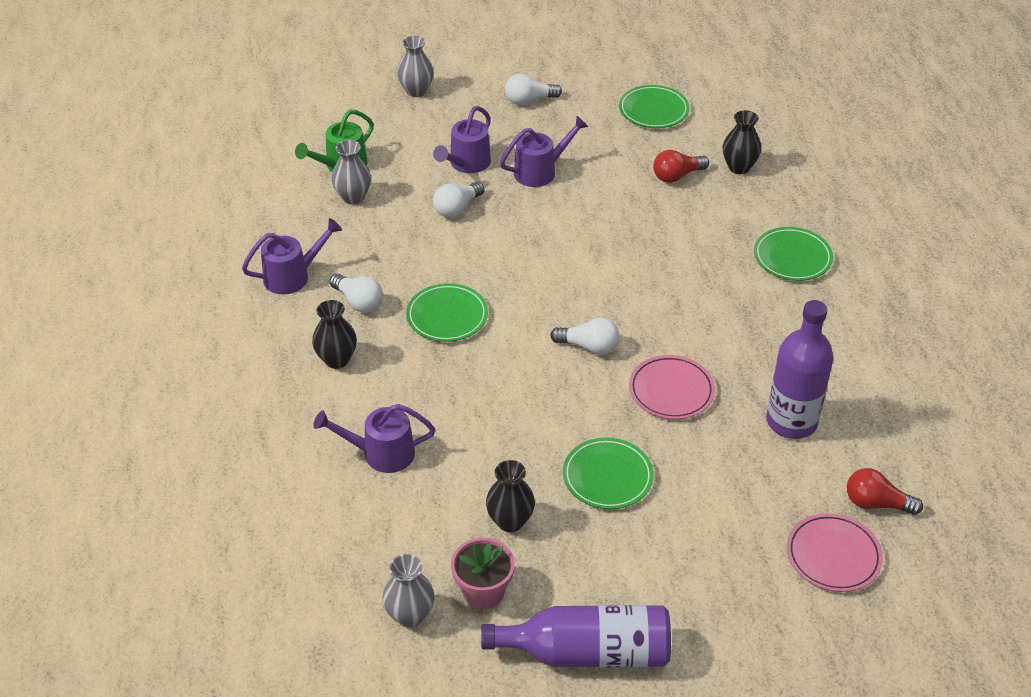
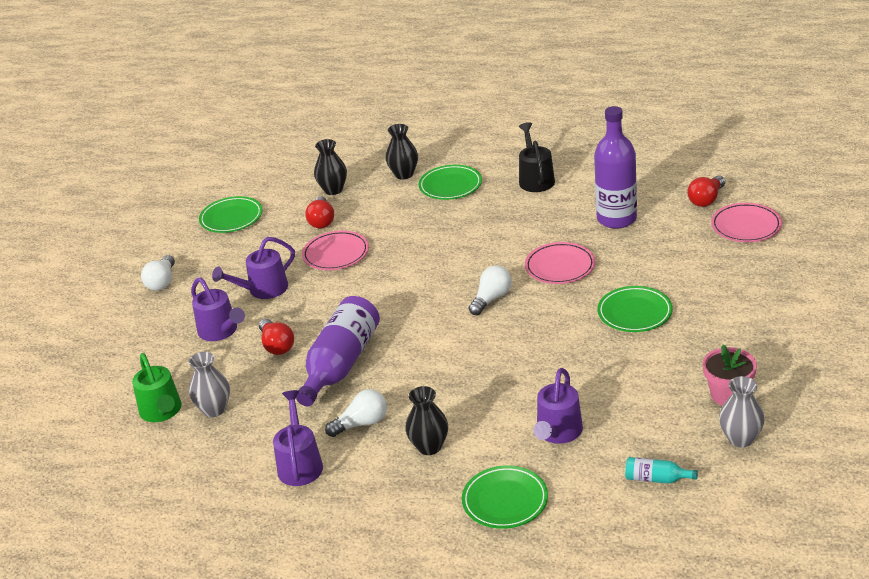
camera: 65 degrees left, 10 degrees down
(328, 550) = (656, 479): none -> turquoise bottle
(416, 91) = (90, 348): grey vase -> none
(447, 316) = (412, 371): green plate -> green plate (505, 500)
(457, 208) = (277, 345): white light bulb -> red light bulb
(510, 521) = (661, 370): black vase -> black vase (404, 174)
(541, 171) = (263, 290): purple watering can -> purple watering can turned 120 degrees counterclockwise
(587, 652) = (801, 351): purple bottle -> purple bottle (341, 364)
(622, 204) = (336, 254): none -> pink plate
(843, 327) = (535, 179): none -> black watering can

